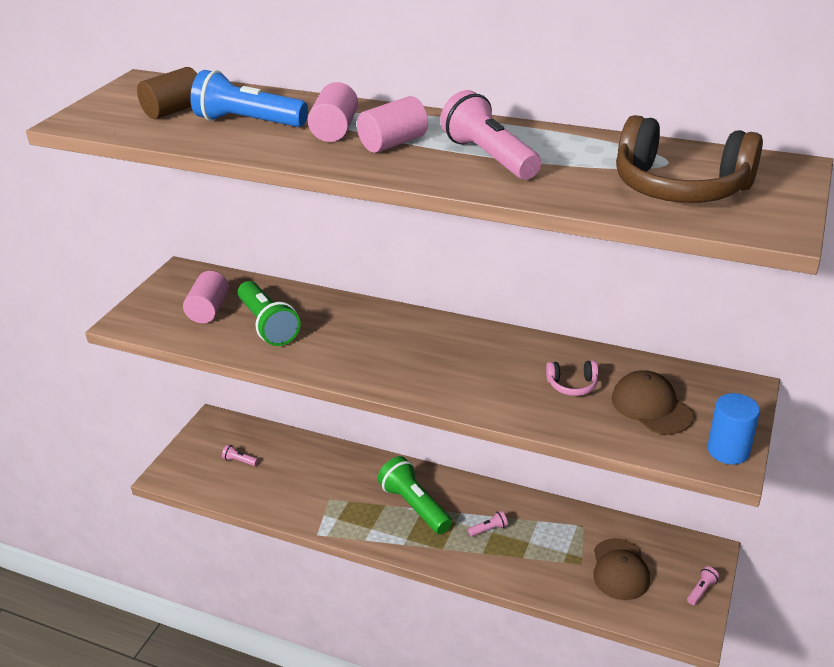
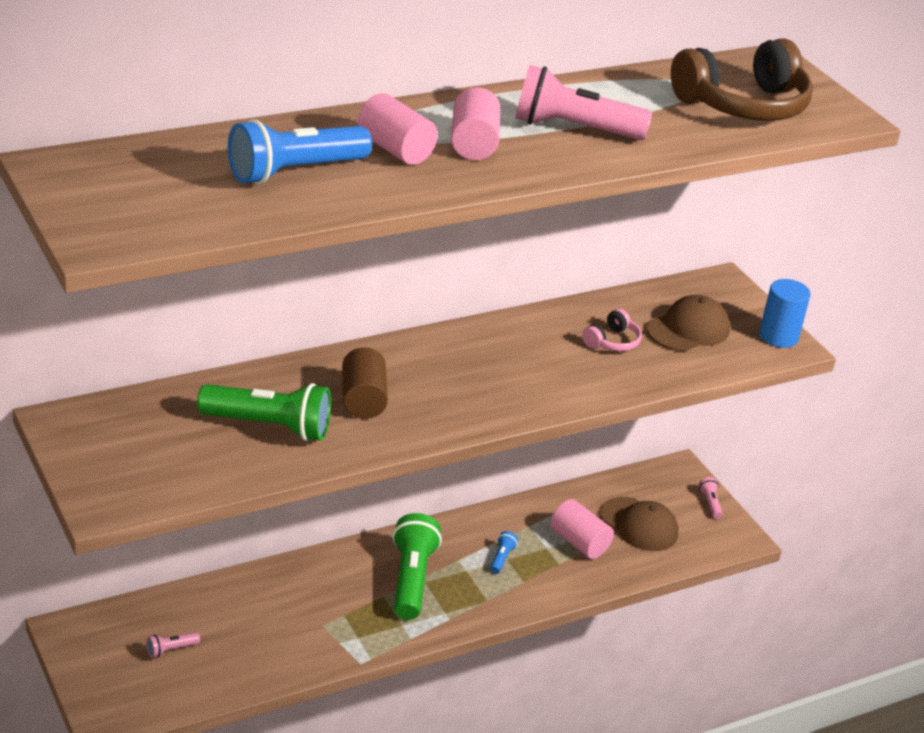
camera: 55 degrees left, 0 degrees up
(174, 110) = (185, 187): brown cylinder -> brown cylinder (363, 400)
(208, 310) = (177, 444): pink cylinder -> pink cylinder (579, 542)
(415, 506) = (411, 579): green flashlight -> green flashlight turned 90 degrees clockwise
(489, 529) = (501, 558): pink flashlight -> blue flashlight
(651, 406) = (688, 329): brown cap -> brown cap turned 135 degrees clockwise

